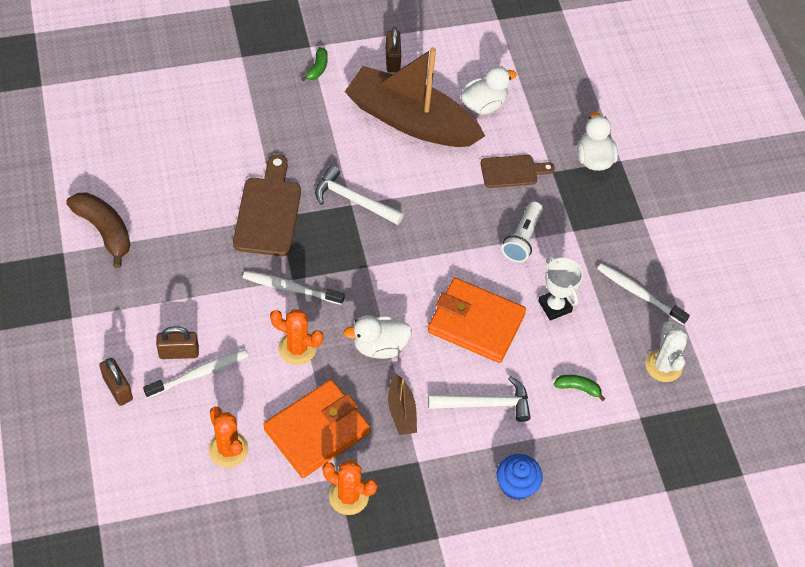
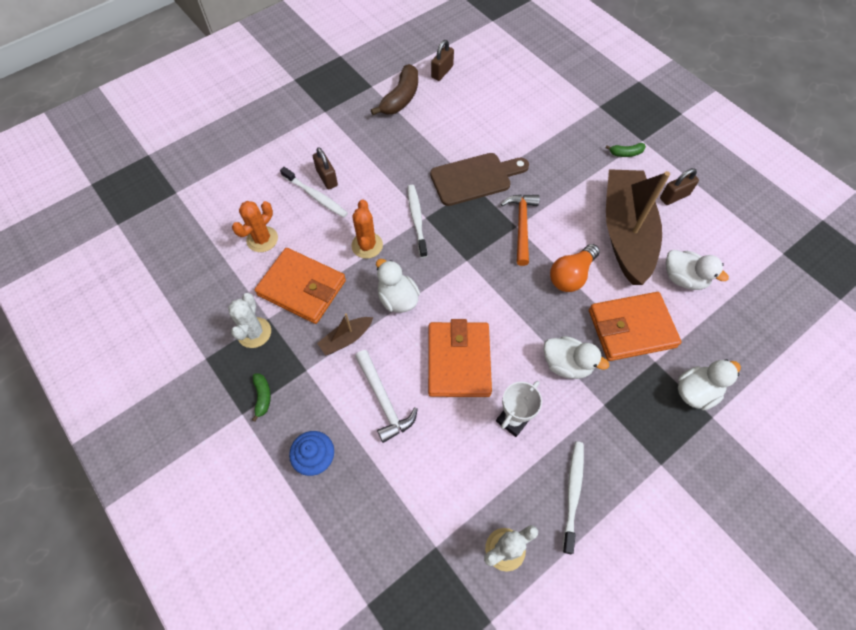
camera: 70 degrees right, 5 degrees up
(118, 388) = (282, 158): brown padlock -> brown padlock (442, 72)
(348, 496) = (254, 332): orange cactus -> white cactus
(353, 200) = (521, 226): white hammer -> orange hammer
(433, 188) = (571, 275): none -> orange light bulb
(512, 171) = (631, 328): brown cutting board -> orange wallet
(522, 239) = (566, 364): white flashlight -> white duck
(578, 388) = (438, 474): green banana -> green banana (262, 397)

